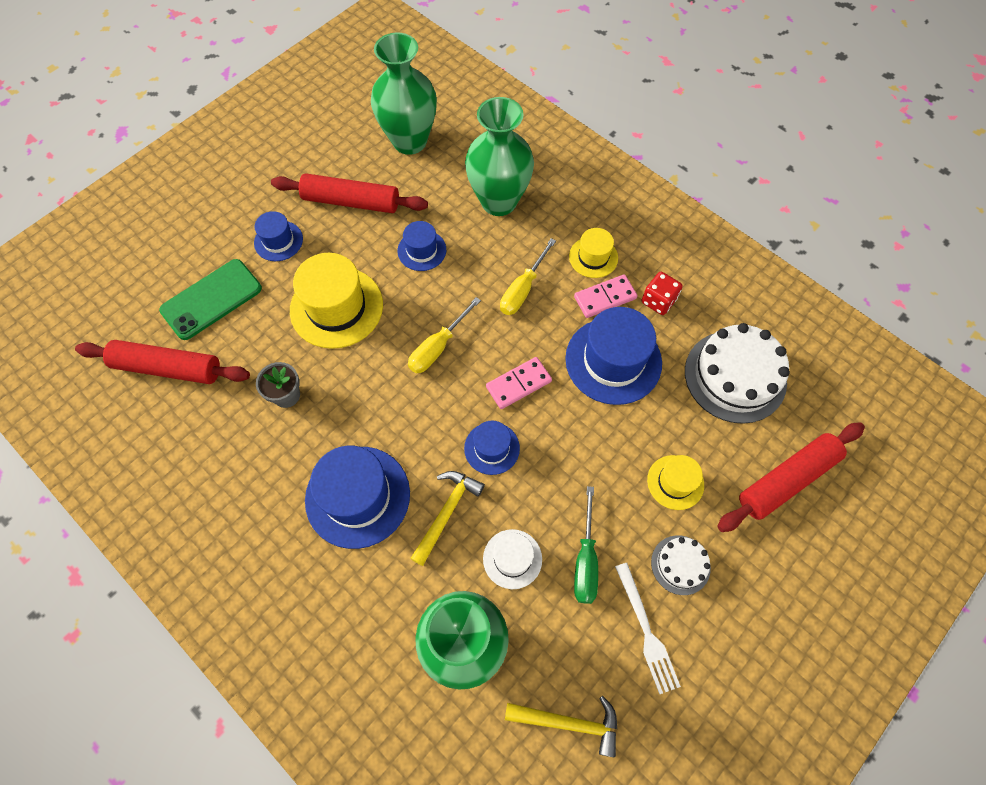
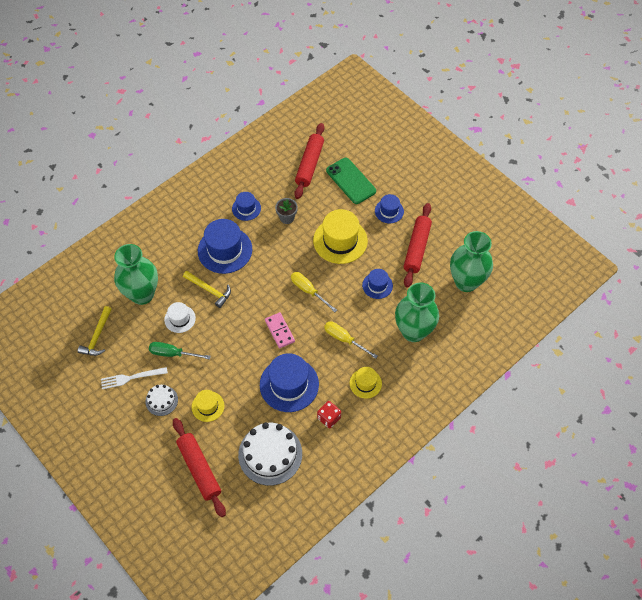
camera: 95 degrees right, 5 degrees down
(492, 448) = (242, 314): blue hat -> blue hat (246, 208)
(605, 298) = (334, 386): pink domino -> none

